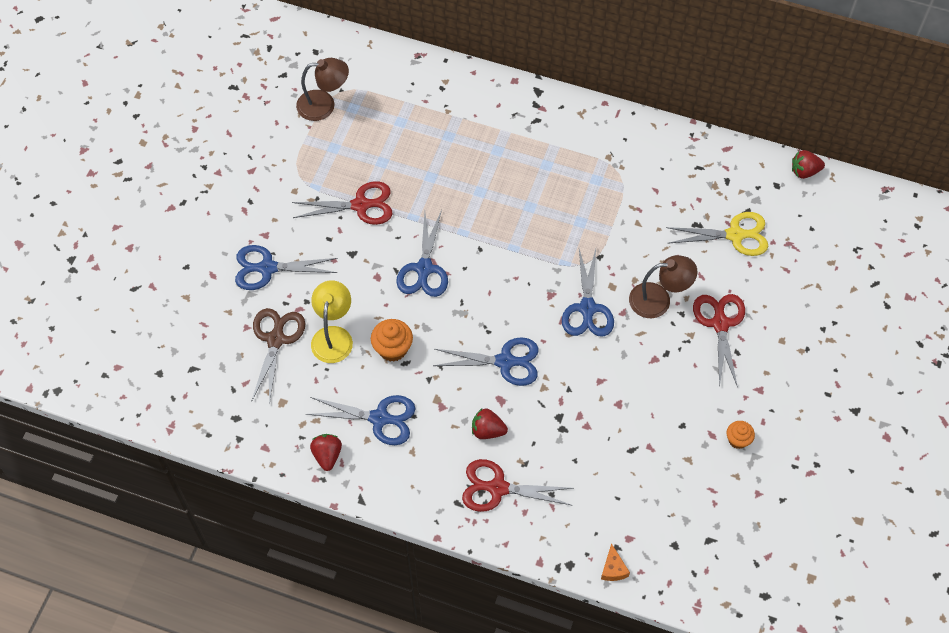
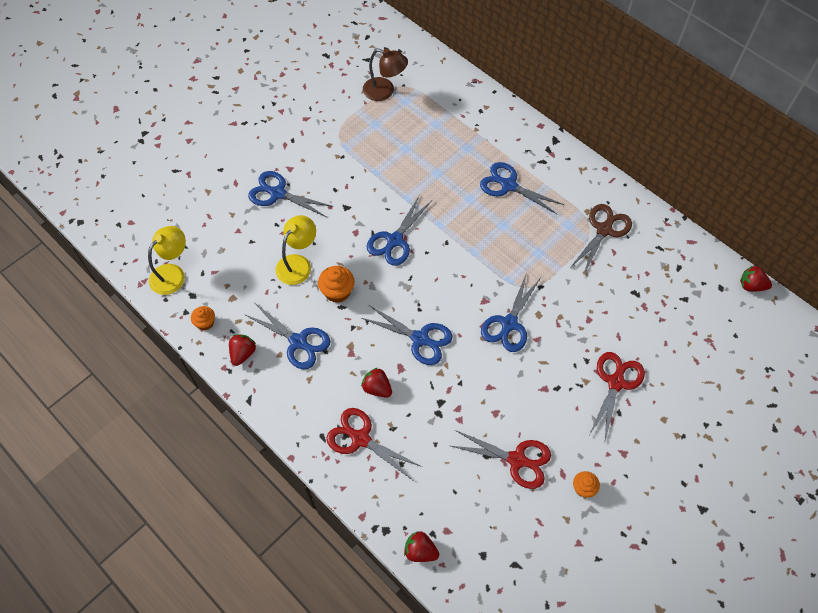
camera: 25 degrees right, 0 degrees up
(200, 403) = (173, 273): none -> yellow lamp
(268, 441) = (205, 323): none -> orange cupcake
(276, 339) = (254, 249): brown scissors -> brown scissors (604, 230)
(360, 205) = (372, 174): red scissors -> red scissors (517, 460)
(514, 161) = (508, 185): none -> blue scissors
(613, 568) = (420, 551): orange cheese -> red strawberry
(658, 300) = (572, 341): brown lamp -> none
(735, 235) = (664, 314): yellow scissors -> none

